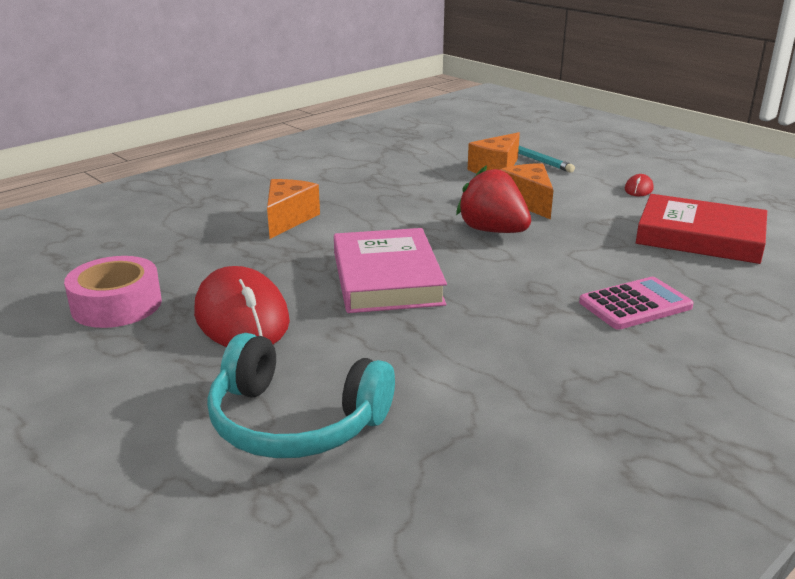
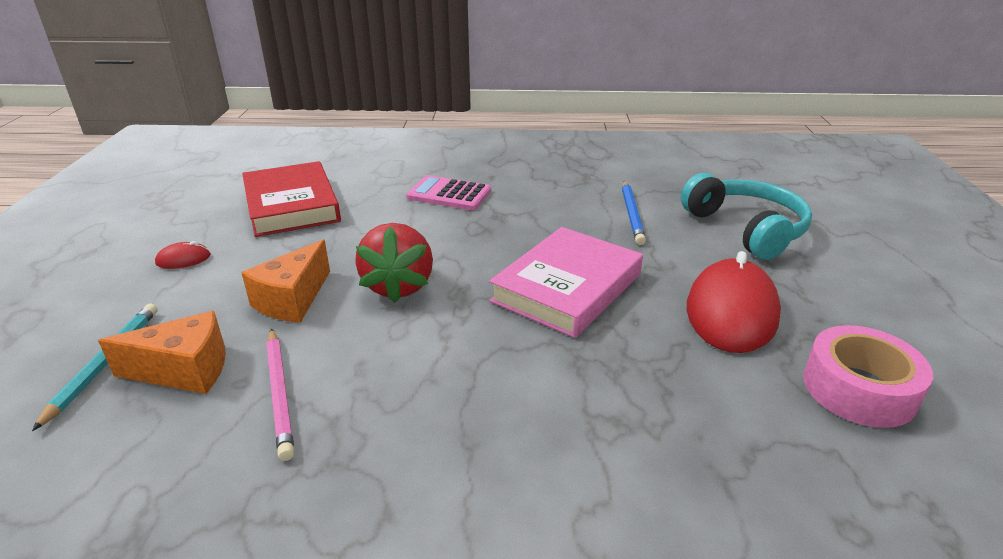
camera: 135 degrees left, 5 degrees up
(288, 219) = (559, 431): orange cheese -> none
(438, 180) = (280, 393): none -> pink pencil
(439, 375) = (632, 214): none -> blue pencil

